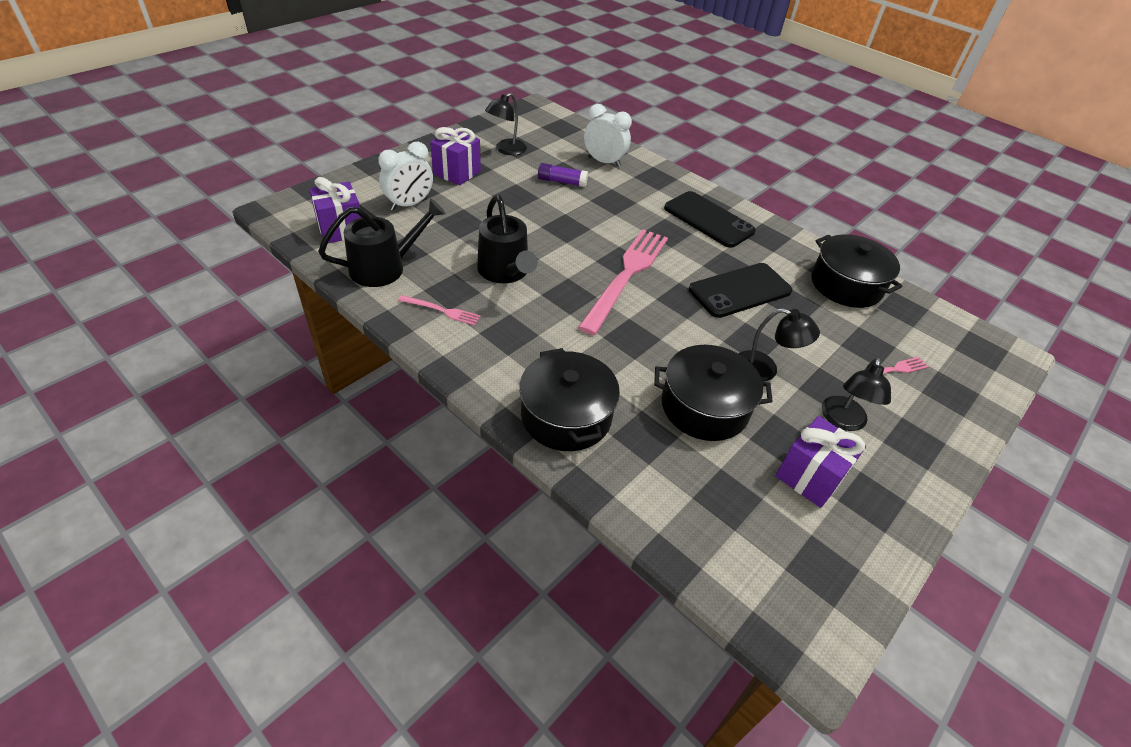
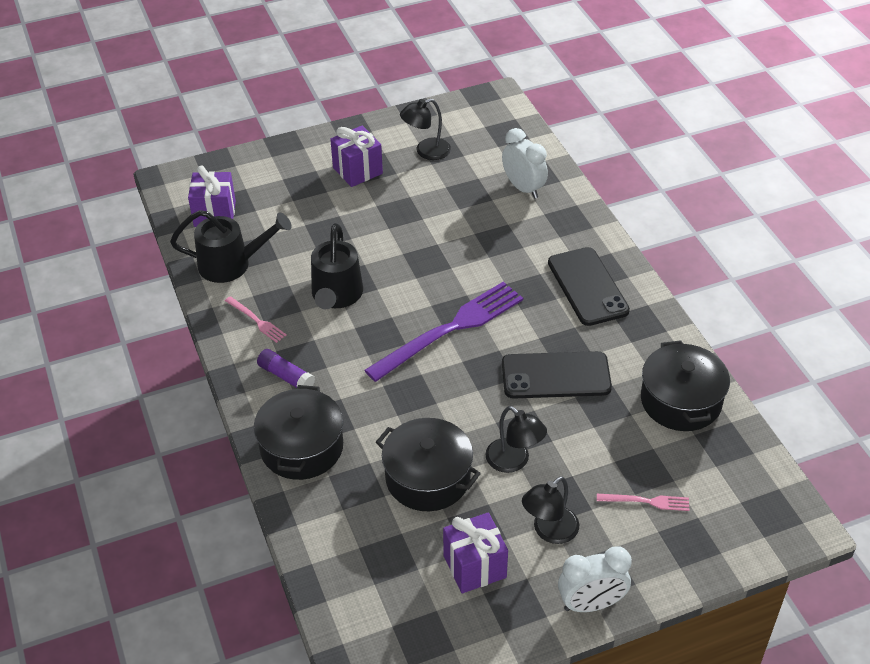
camera: 30 degrees right, 0 degrees up
(409, 204) = (290, 199): white clock -> white clock (591, 604)
(562, 182) = (459, 204): purple glue stick -> purple glue stick (286, 376)
(626, 276) = (450, 329): pink fork -> purple fork

